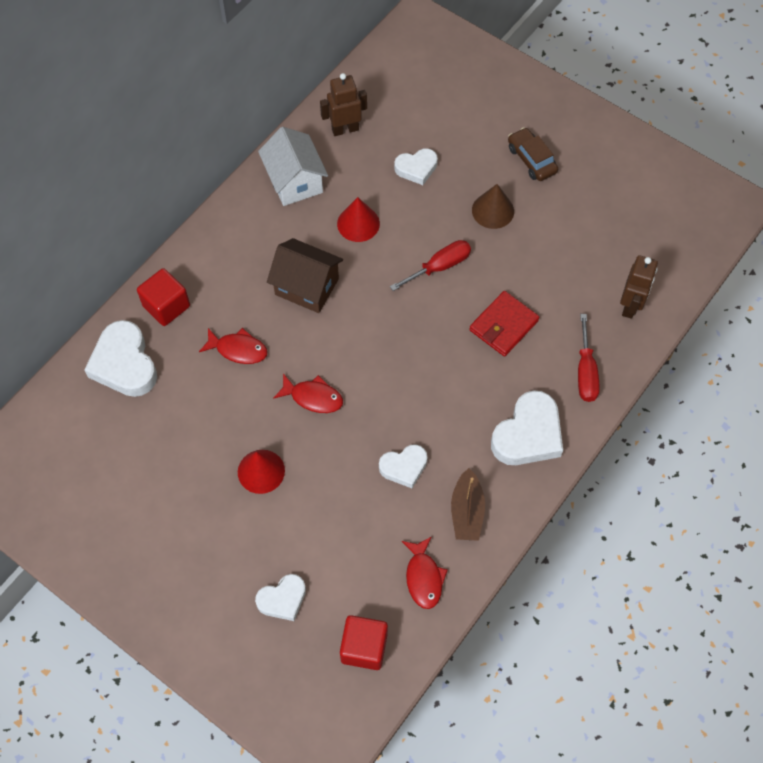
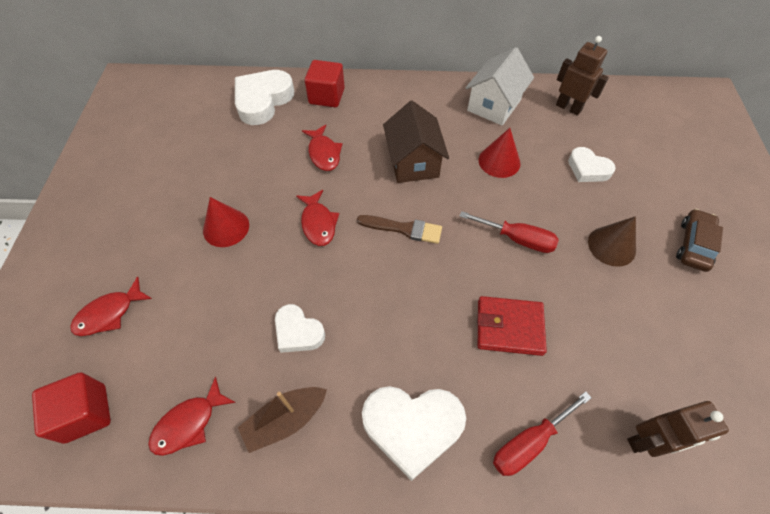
camera: 55 degrees right, 5 degrees down
(282, 599) = (109, 313): white heart -> red fish
(369, 338) = (404, 229): none -> brown brush

